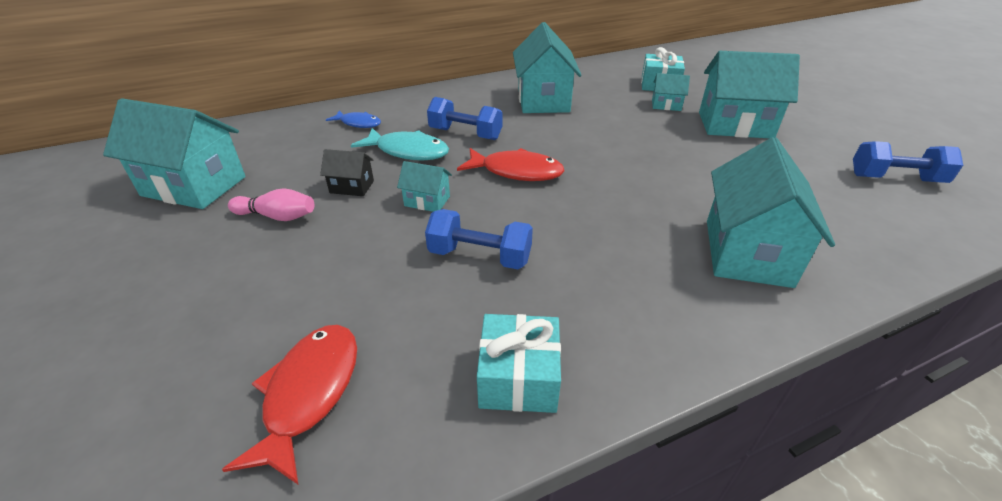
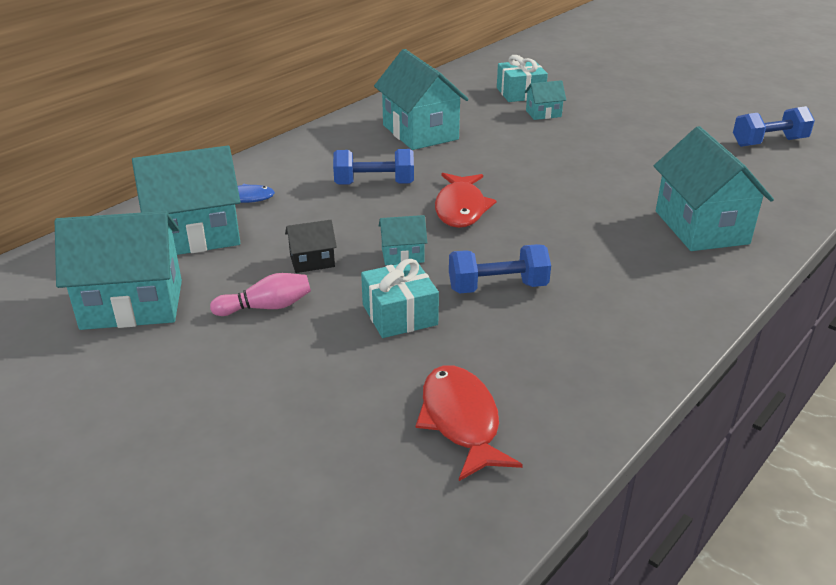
camera: 25 degrees left, 5 degrees down
(408, 151) = (333, 214): turquoise fish -> none
(516, 172) = (461, 208): red fish -> red fish turned 105 degrees clockwise
(519, 377) = (608, 359): turquoise gift -> turquoise gift (400, 314)
(735, 125) = (618, 121): turquoise house -> turquoise house (195, 235)

